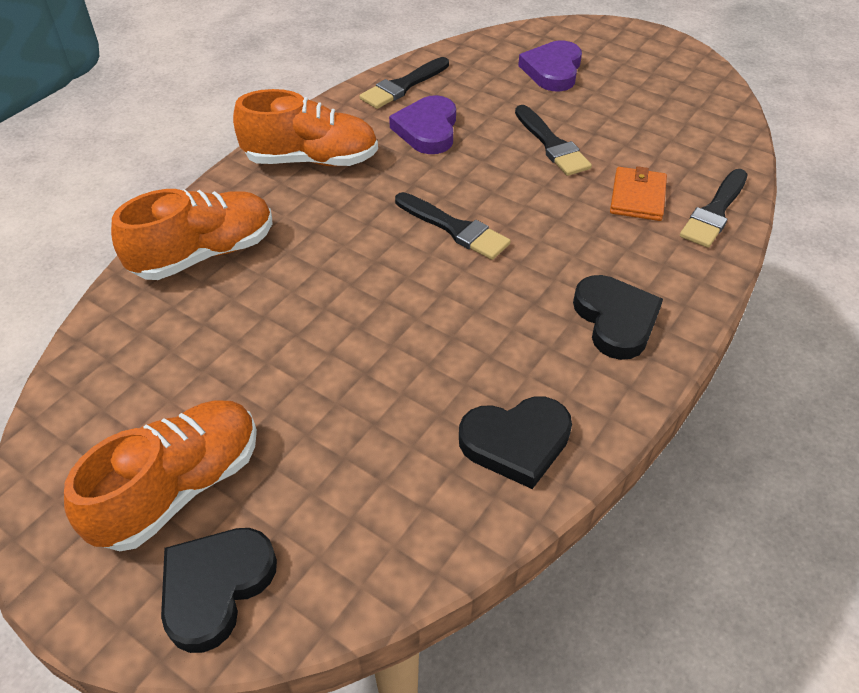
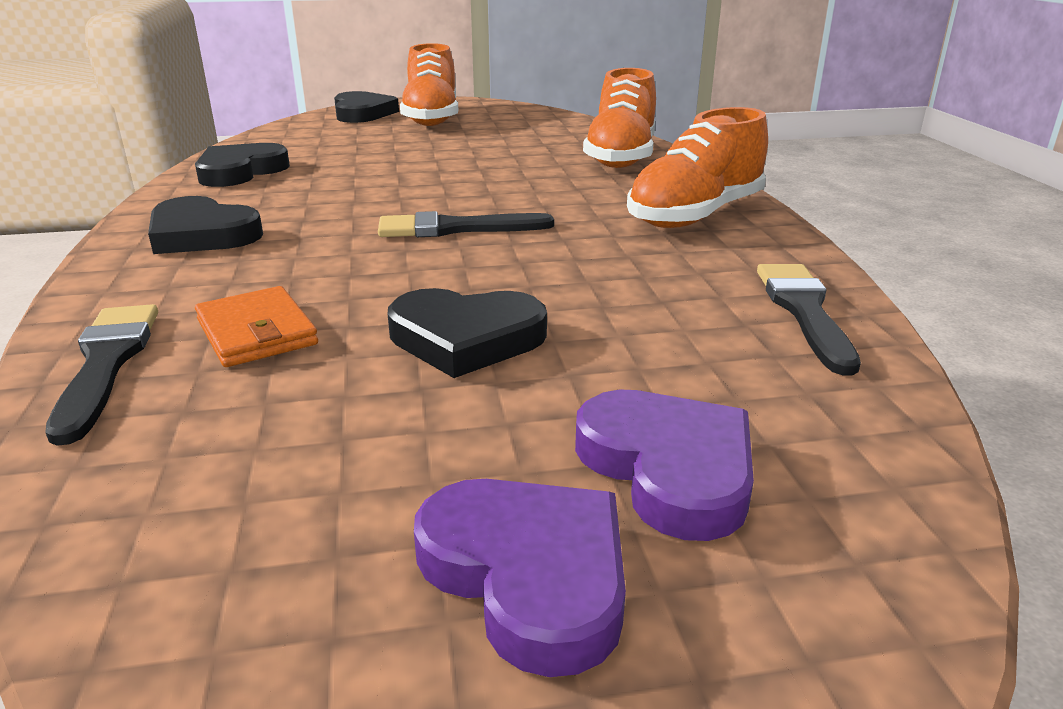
camera: 135 degrees right, 20 degrees down
(427, 129) = (655, 282): purple heart -> purple heart (528, 574)
(552, 144) = (466, 338): black brush -> black heart

